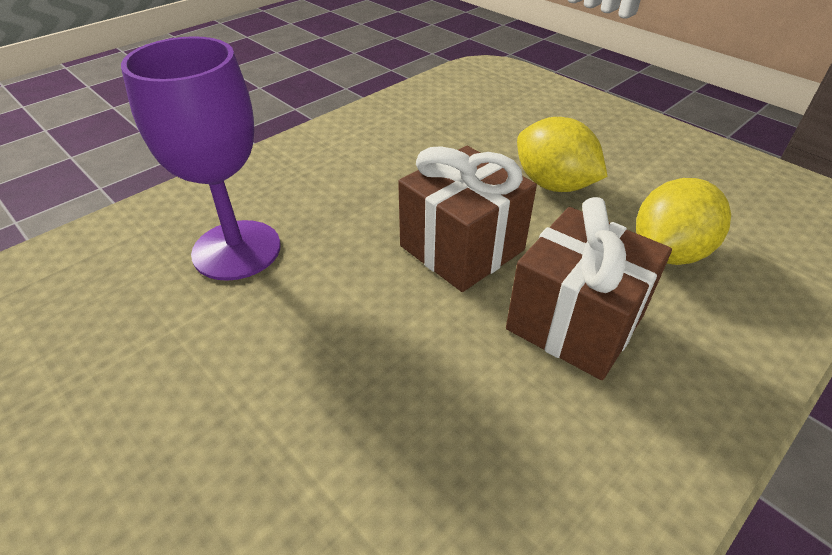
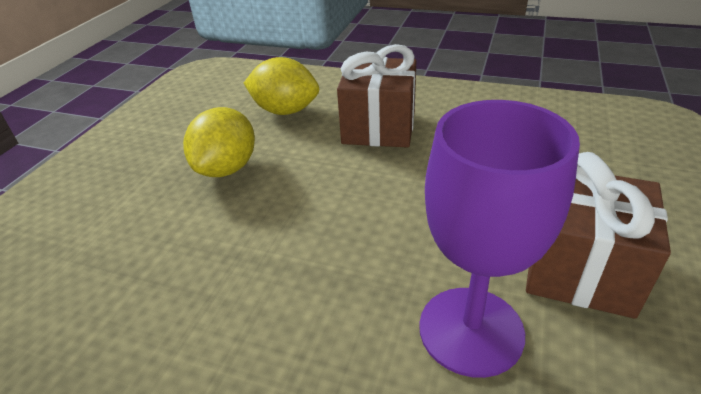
camera: 115 degrees left, 5 degrees down
(462, 248) = (346, 188): brown gift -> brown gift (580, 269)

